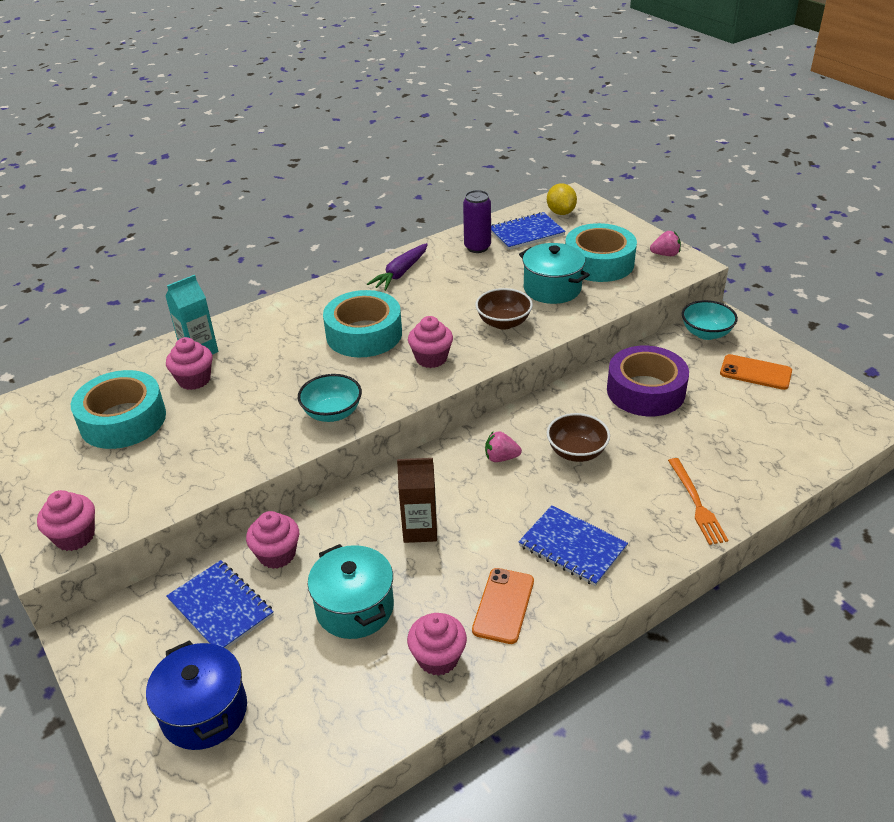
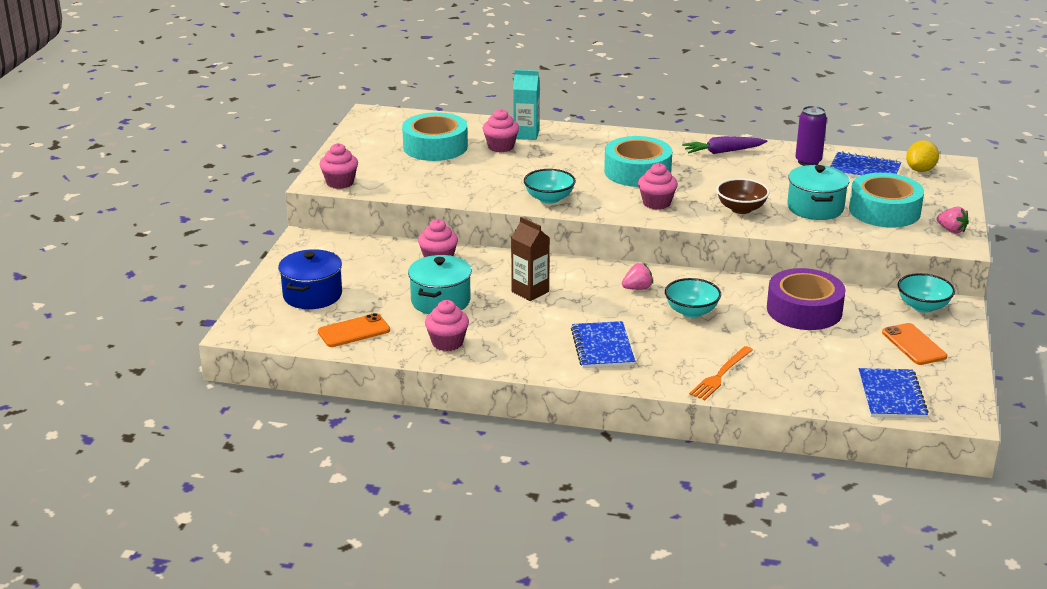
camera: 45 degrees right, 10 degrees down
(220, 608) = (378, 264): blue notebook -> blue notebook (891, 395)
(501, 458) = (637, 288): pink strawberry -> pink strawberry turned 105 degrees clockwise
(503, 605) = (517, 345): orange phone -> orange phone (354, 331)
(576, 452) = (691, 311): brown bowl -> turquoise bowl

